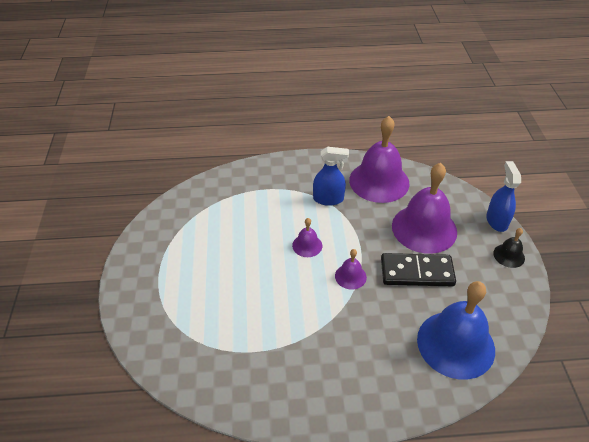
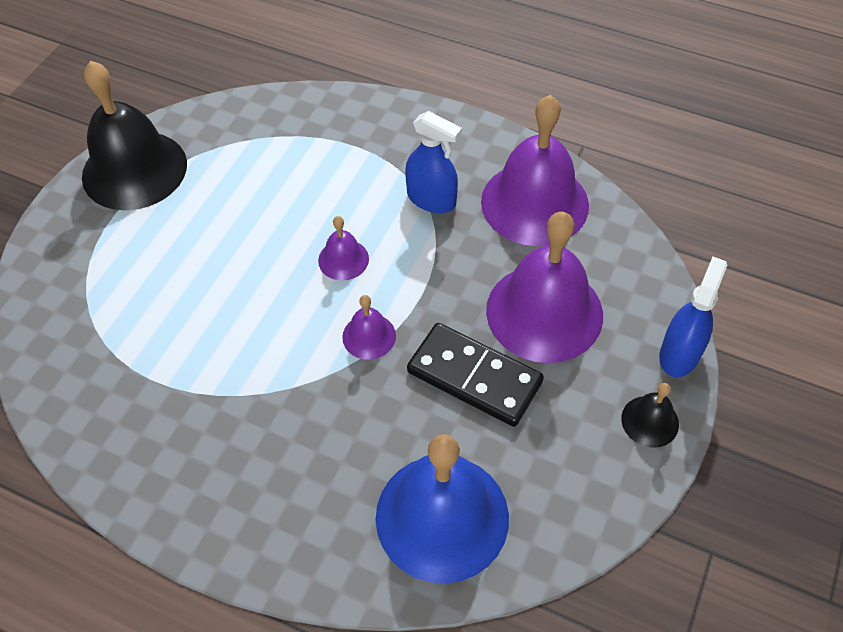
camera: 30 degrees right, 10 degrees up
(151, 248) = (134, 170): none -> black bell

